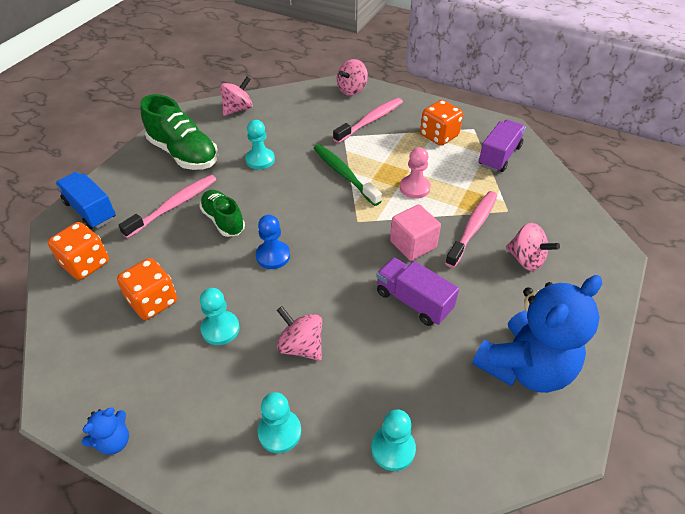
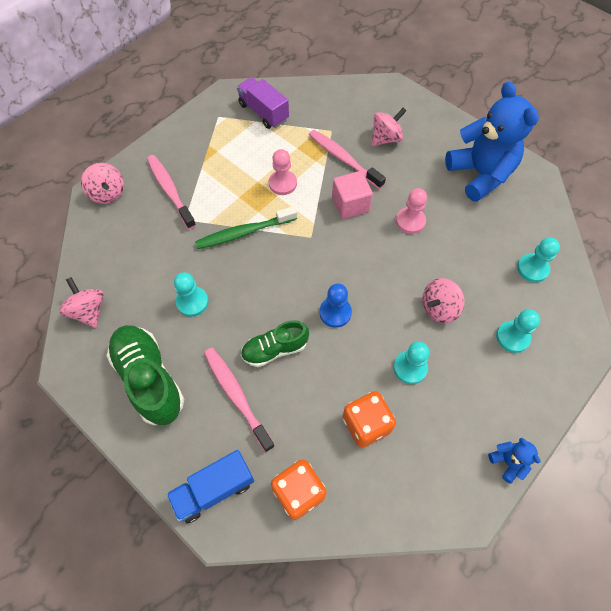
camera: 75 degrees left, 15 degrees up
(184, 153) = (149, 379): green shoe -> green shoe turned 90 degrees counterclockwise
(413, 301) = (410, 221): purple truck -> pink pawn
(439, 136) = (218, 144): orange dice -> none

